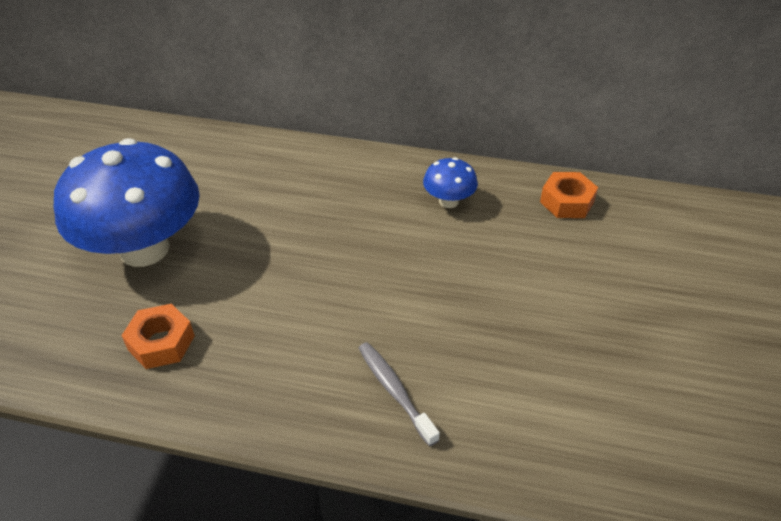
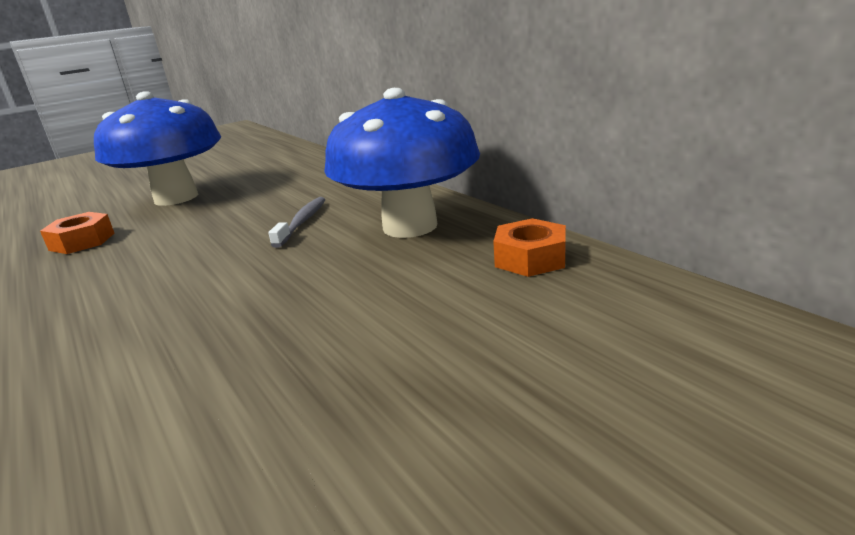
camera: 45 degrees right, 20 degrees down
(394, 390) = (109, 329): grey toothbrush -> grey toothbrush (302, 222)
(448, 201) = (410, 226): blue mushroom -> blue mushroom, size x2.30

